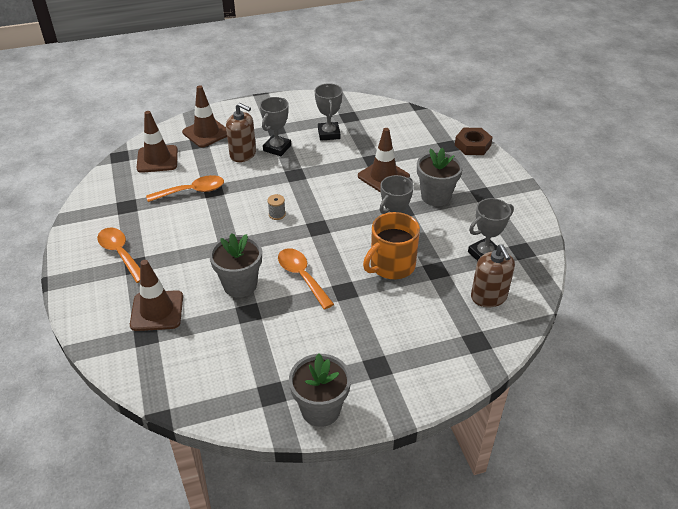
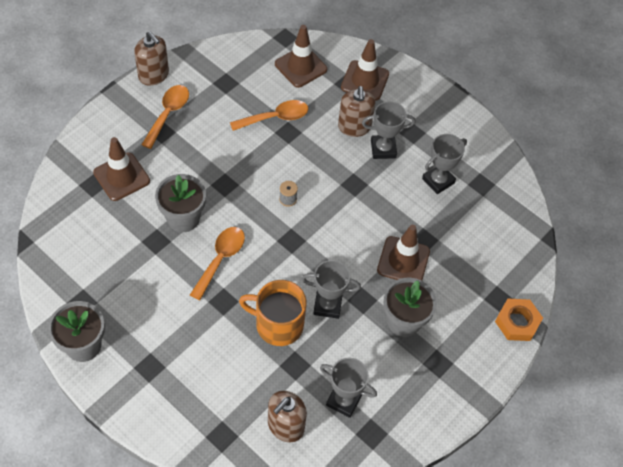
camera: 55 degrees right, 15 degrees up
(68, 247) = (153, 75): none -> brown soap dispenser
(192, 191) = (275, 118): orange spoon -> orange spoon turned 60 degrees counterclockwise
(472, 145) = (517, 322): brown nut -> orange nut

